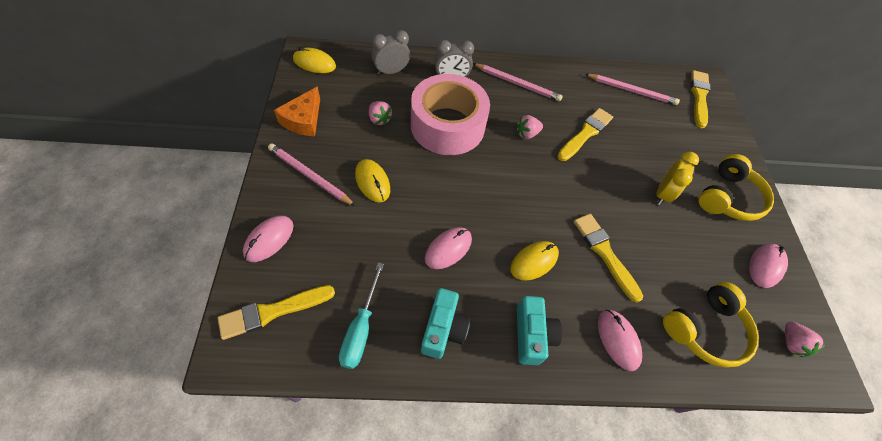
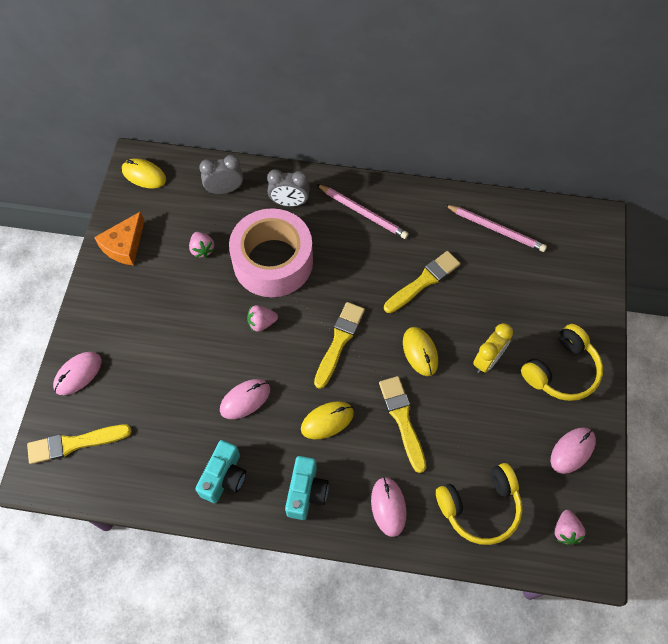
camera: 15 degrees right, 5 degrees up
(309, 176) = (123, 310): pink pencil -> none
(361, 329) = (150, 468): turquoise screwdriver -> none
(372, 182) = (183, 321): yellow mouse -> yellow mouse (420, 352)
(527, 134) = (357, 277): pink strawberry -> pink strawberry (261, 323)
(699, 97) = (577, 242): yellow brush -> yellow brush (339, 341)

